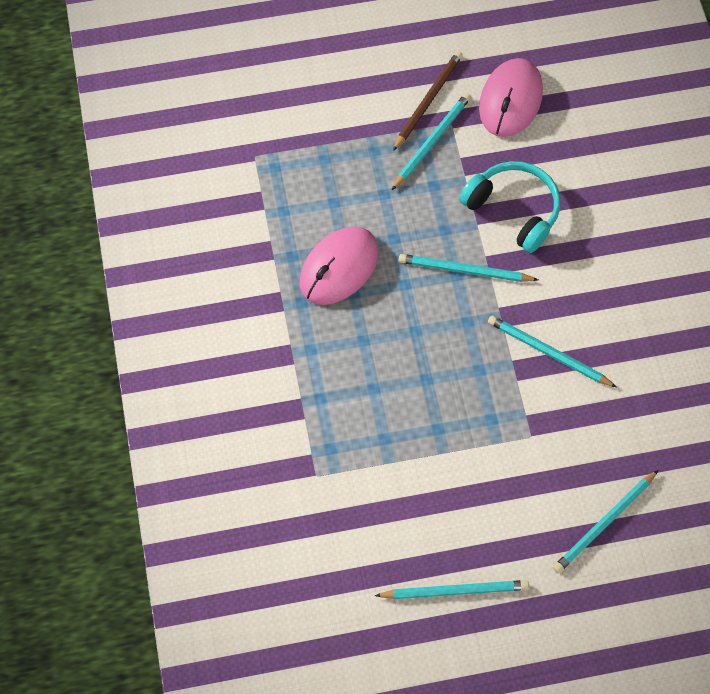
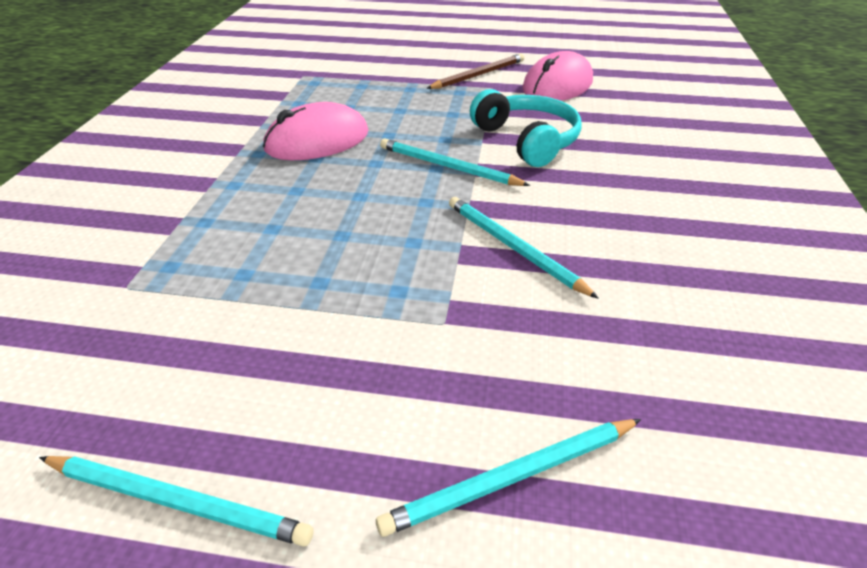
camera: 20 degrees right, 25 degrees down
(432, 141) = (468, 93): turquoise pencil -> none

